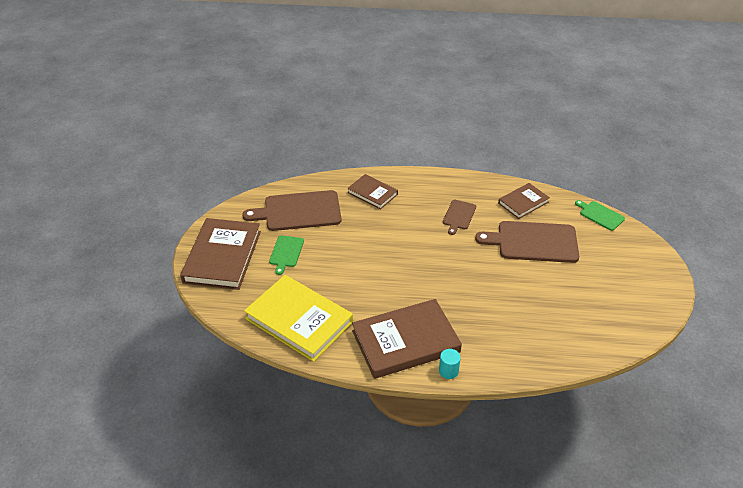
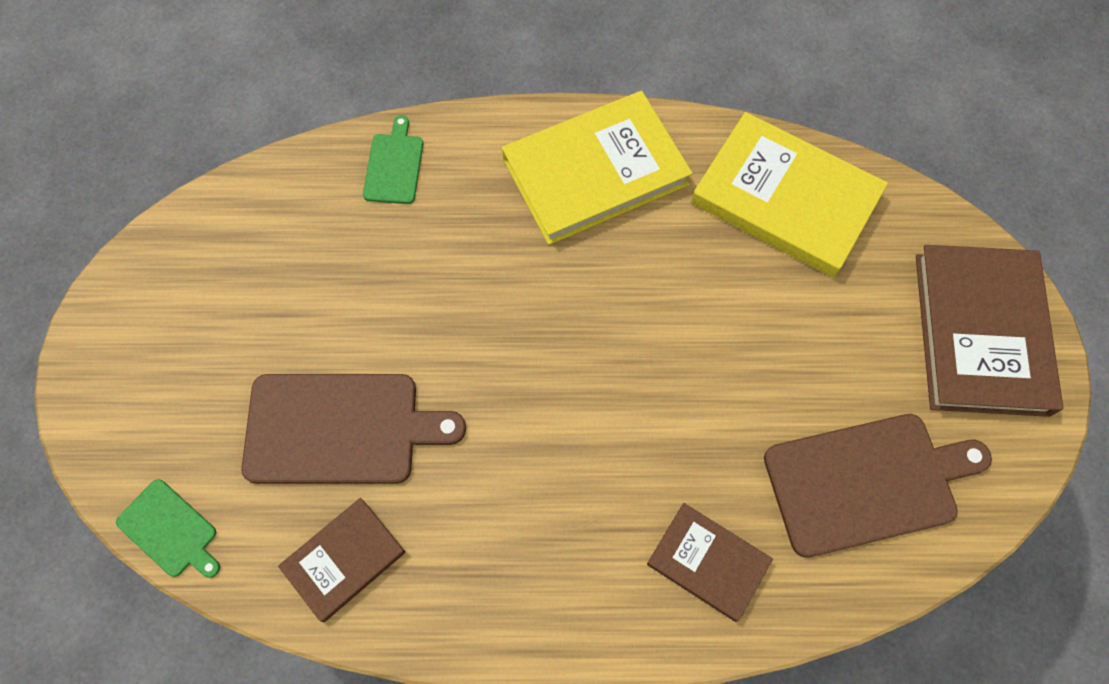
camera: 175 degrees right, 25 degrees up
(286, 253) = (856, 354): green cutting board -> green cutting board (394, 165)
(405, 341) = (595, 172): brown book -> yellow book
(448, 371) = (522, 125): turquoise cylinder -> none
(459, 216) = (499, 499): brown cutting board -> none

